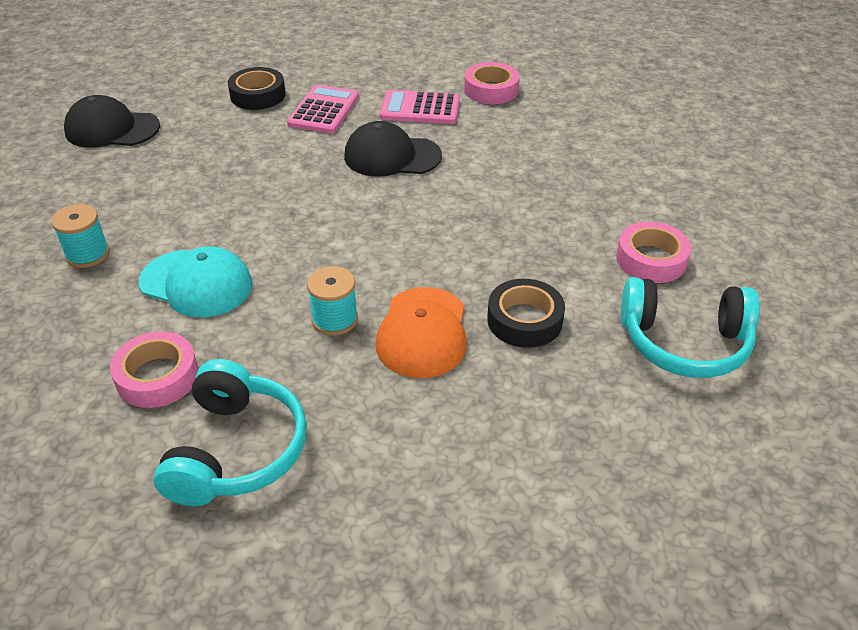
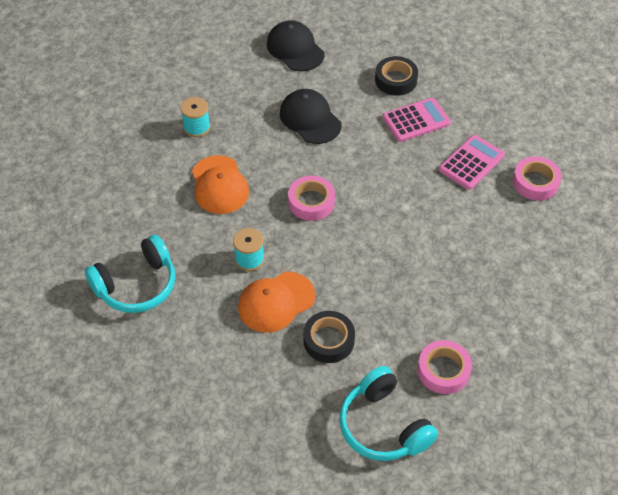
camera: 50 degrees right, 10 degrees up
(157, 377) = (150, 222): pink tape -> pink tape (311, 202)
(196, 283) = (219, 185): turquoise cap -> orange cap
(392, 156) = (407, 184): black cap -> black cap (310, 119)
(420, 109) = (471, 163): pink calculator -> pink calculator turned 75 degrees clockwise

